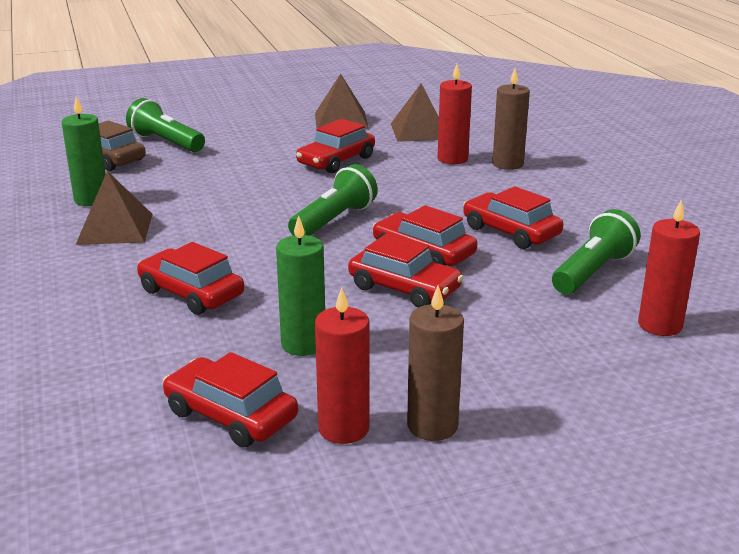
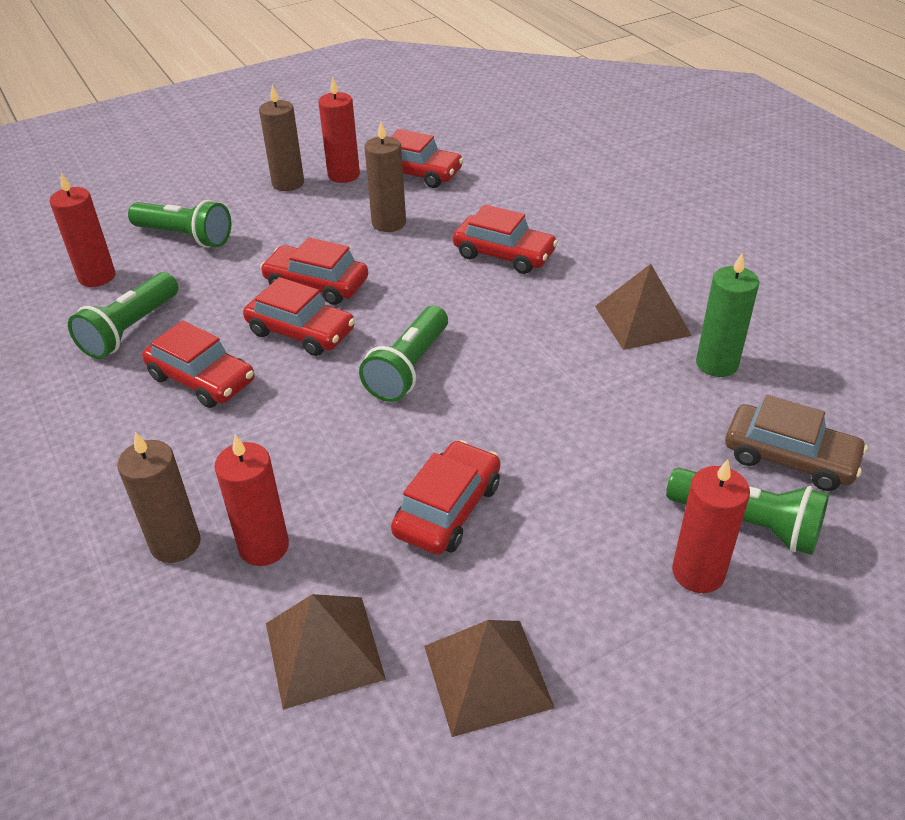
camera: 170 degrees right, 15 degrees up
(212, 133) = (698, 572): none -> red candle
(303, 344) = (389, 223): green candle -> brown candle
(569, 360) = (185, 237): none -> green flashlight

